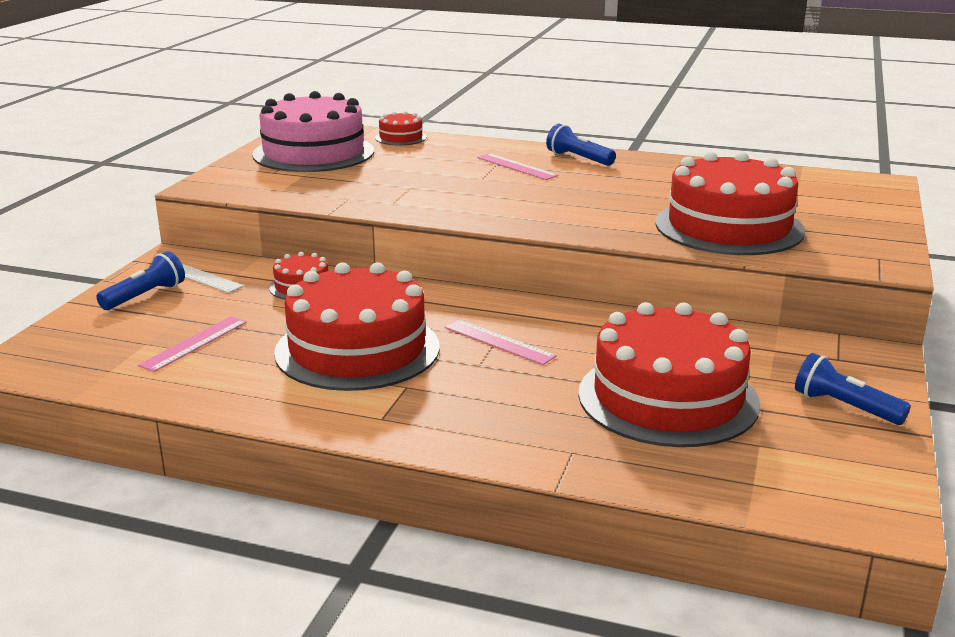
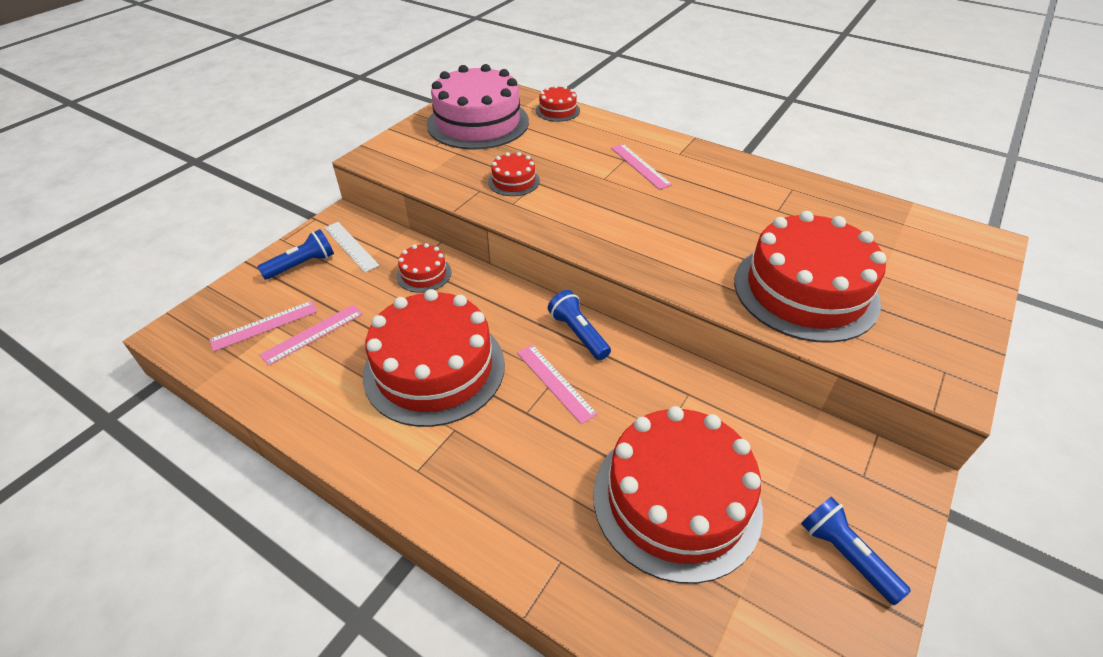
camera: 15 degrees right, 20 degrees up
(129, 344) = (264, 325): none -> pink ruler
(383, 188) = (513, 181): none -> red cake
(578, 159) = (700, 162): blue flashlight -> blue flashlight (578, 333)

